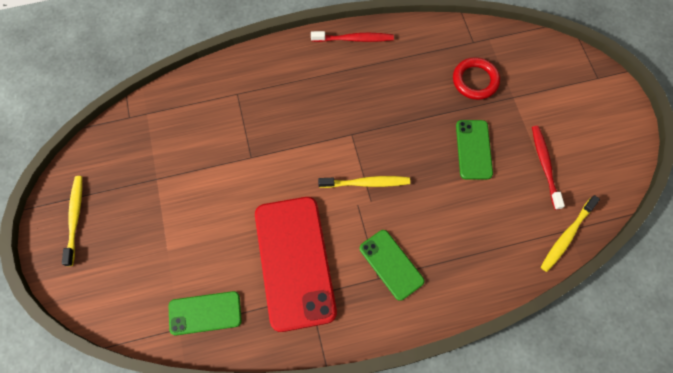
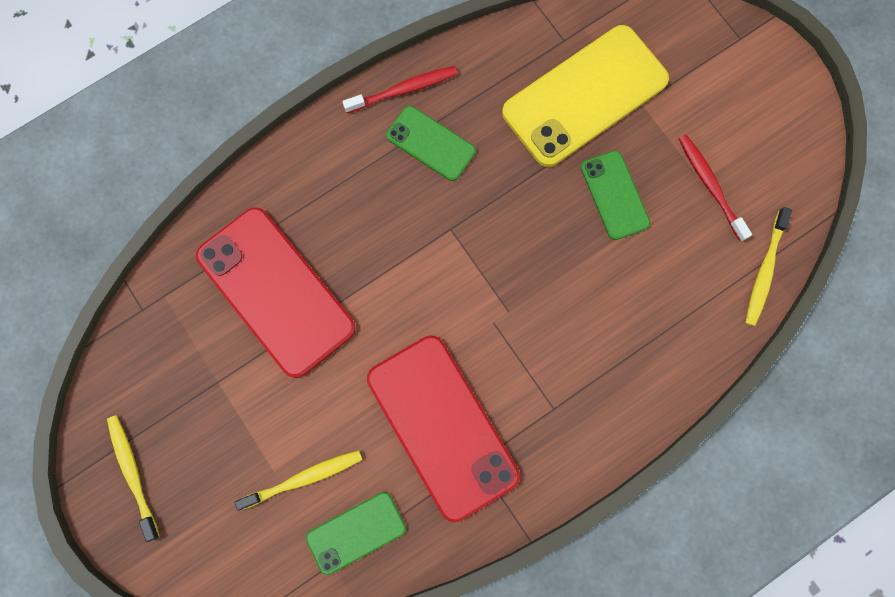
camera: 20 degrees left, 10 degrees up
(219, 135) = (275, 292): none -> red phone
(366, 183) = (493, 289): yellow toothbrush -> yellow toothbrush (303, 478)
(391, 264) = (563, 385): green phone -> green phone (430, 143)
(475, 80) = (585, 96): red ring -> yellow phone

